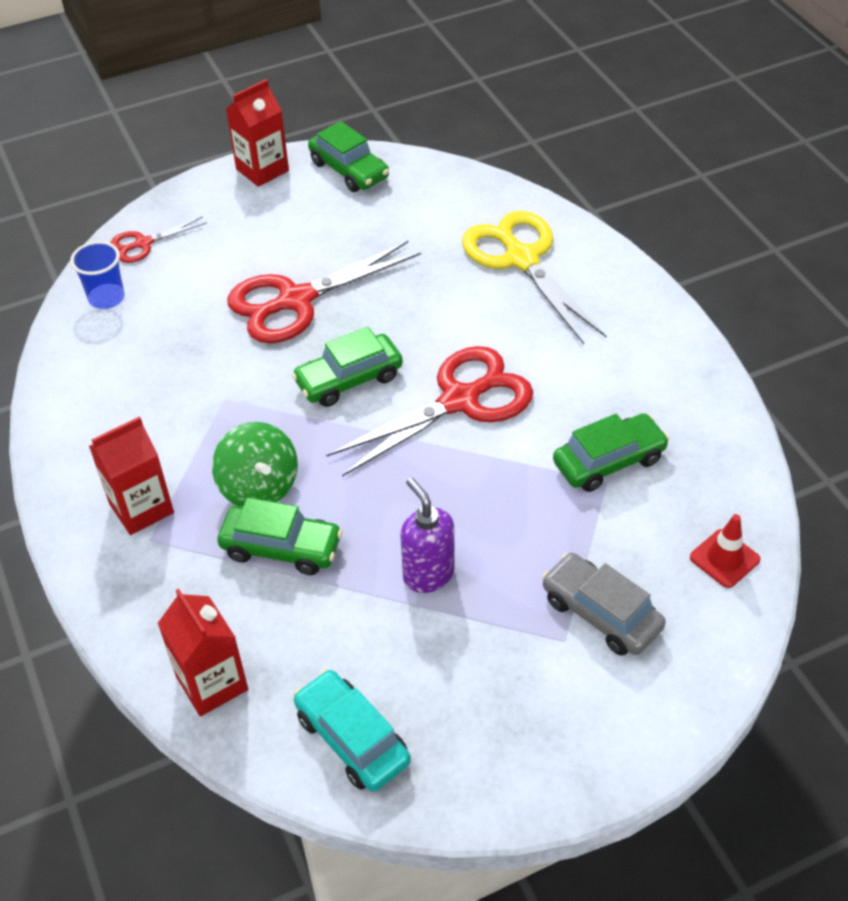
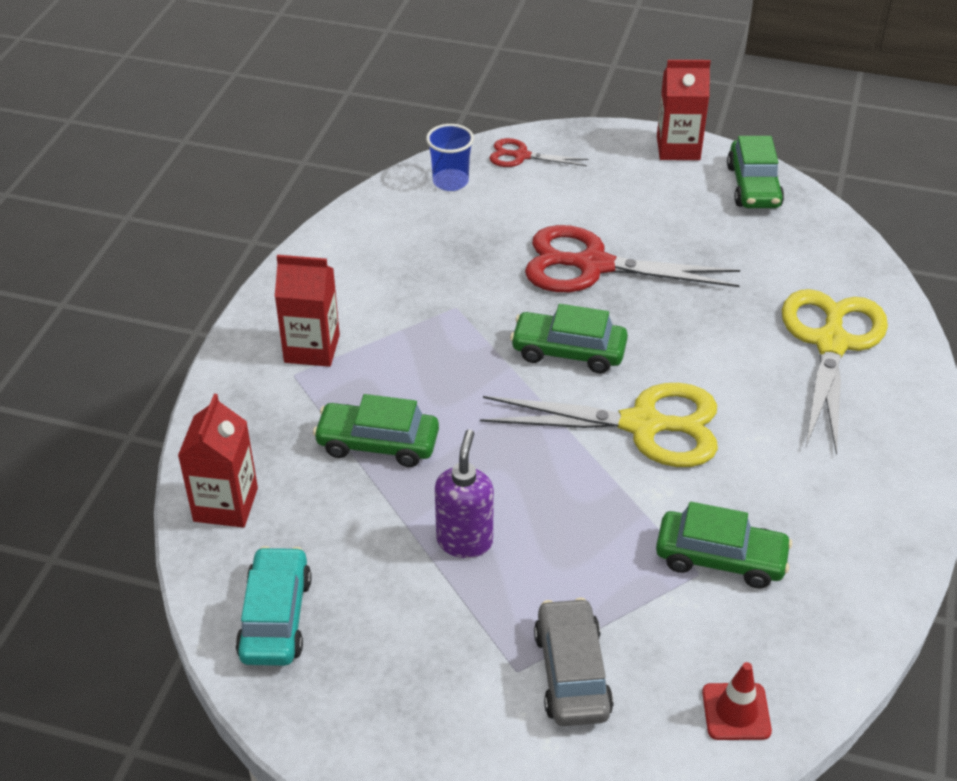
camera: 40 degrees right, 5 degrees down
(259, 486) = (411, 388): green spinning top -> none
(281, 548) = (377, 443): green car -> green car turned 135 degrees clockwise
(460, 401) = (642, 425): red scissors -> yellow scissors

